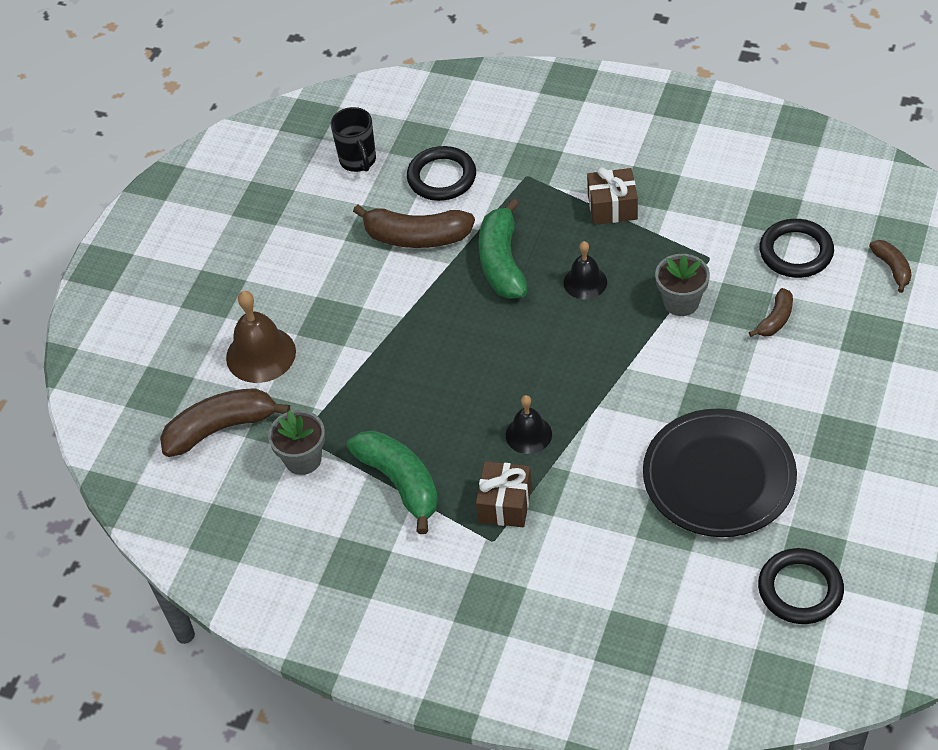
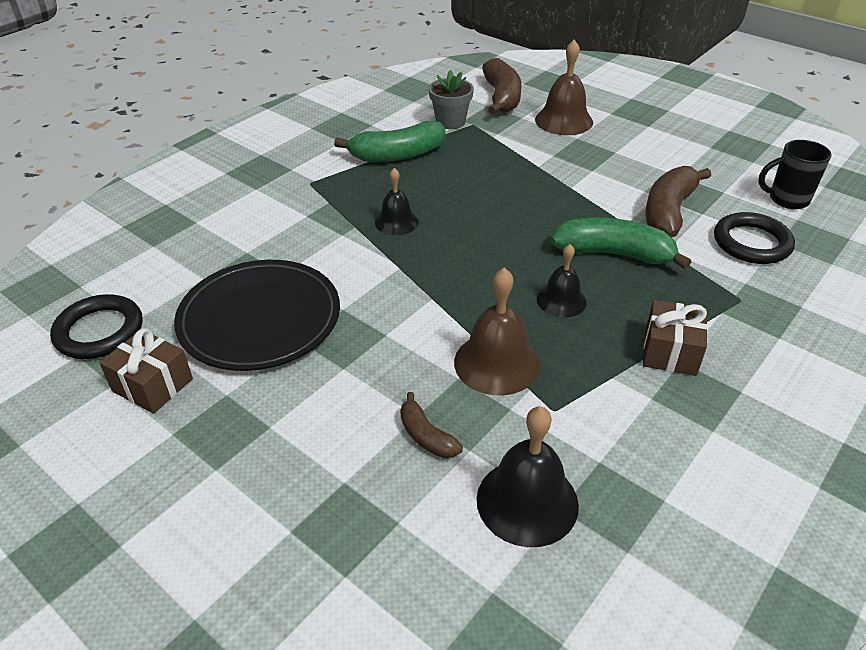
camera: 105 degrees right, 10 degrees down
(505, 504) = (337, 195): brown gift -> brown gift (152, 385)
(681, 302) = (496, 363): grey flower pot -> brown bell
(796, 252) = (527, 501): black ring -> black bell
(892, 268) = (445, 609): brown banana -> none

